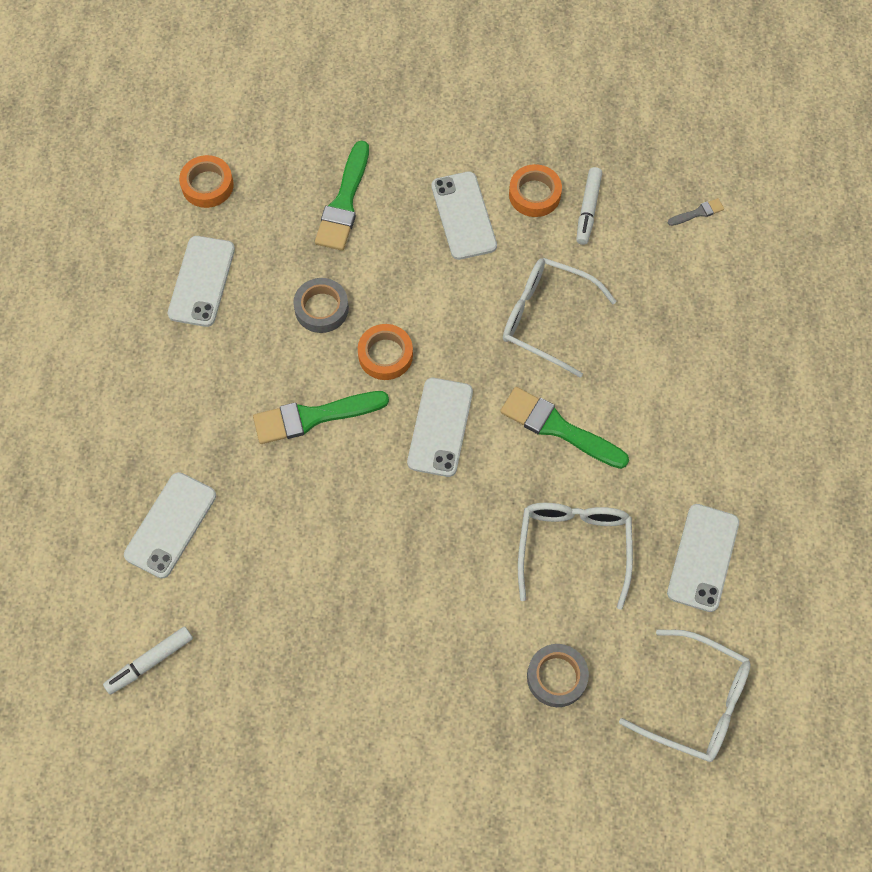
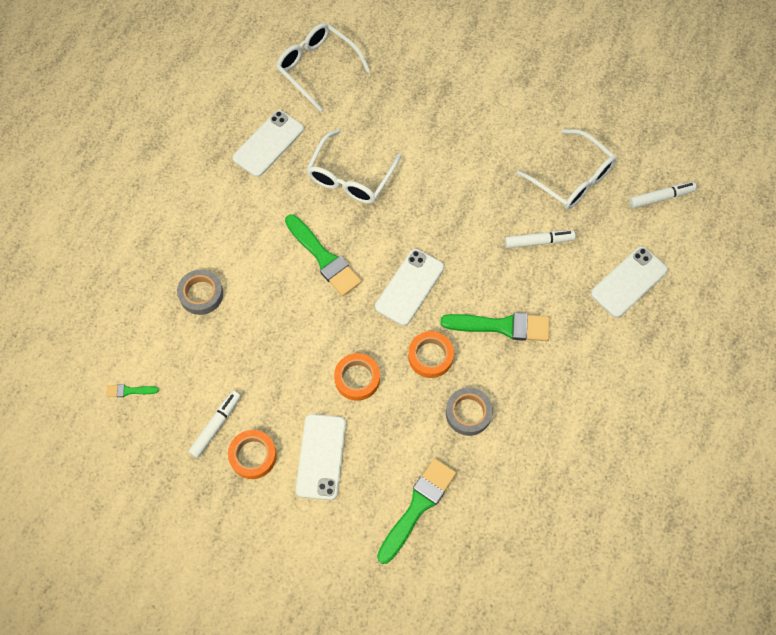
camera: 160 degrees left, 0 degrees up
(201, 281) = (561, 473): white phone -> none
(207, 185) = (534, 569): orange tape -> orange tape (357, 378)
(299, 541) = (538, 241): none -> white marker
(546, 318) = (294, 343): white glasses -> white glasses (572, 178)
(556, 677) = (396, 107): grey tape -> grey tape (201, 294)
(698, 213) = (129, 391): grey brush -> green brush

